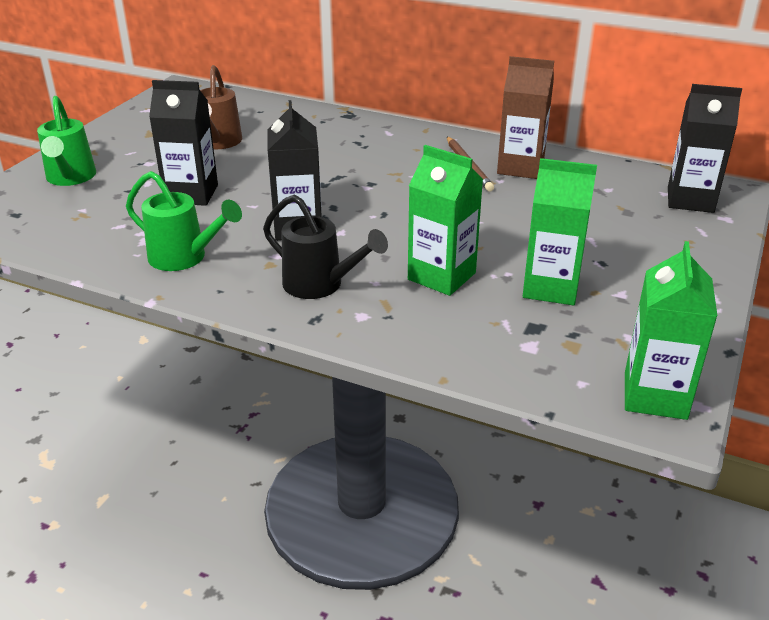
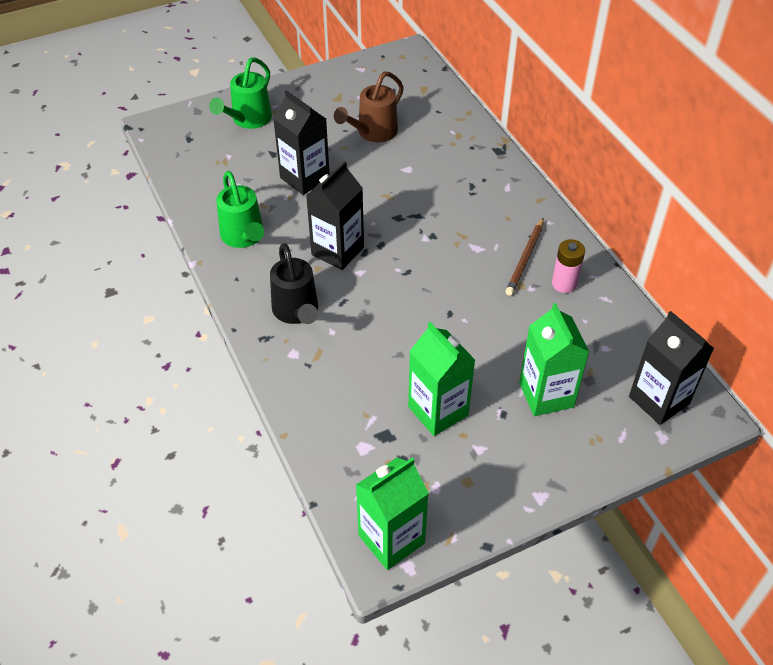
camera: 40 degrees right, 15 degrees up
(441, 276) = (378, 353): green carton -> green carton (546, 395)
(520, 167) = (564, 284): brown carton -> pink battery

